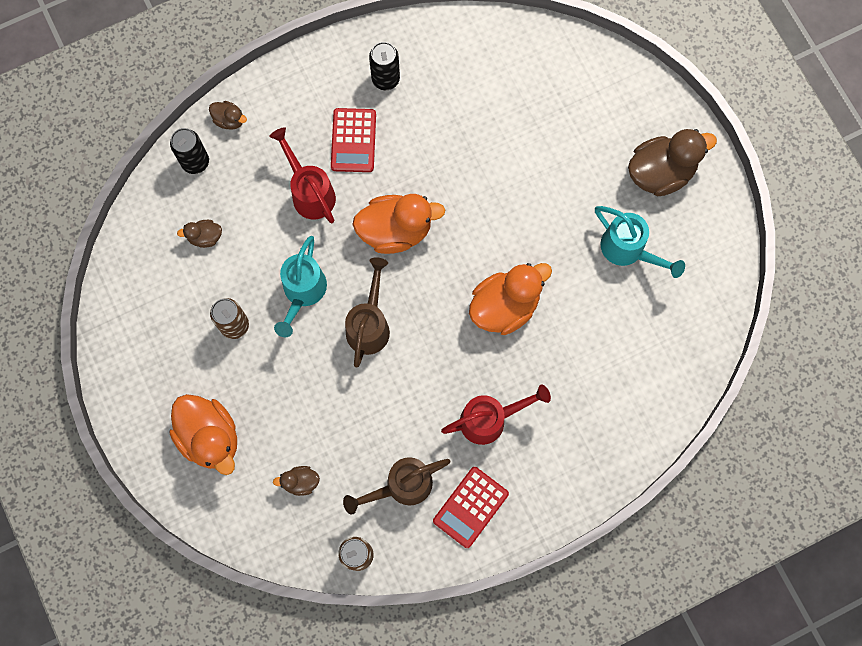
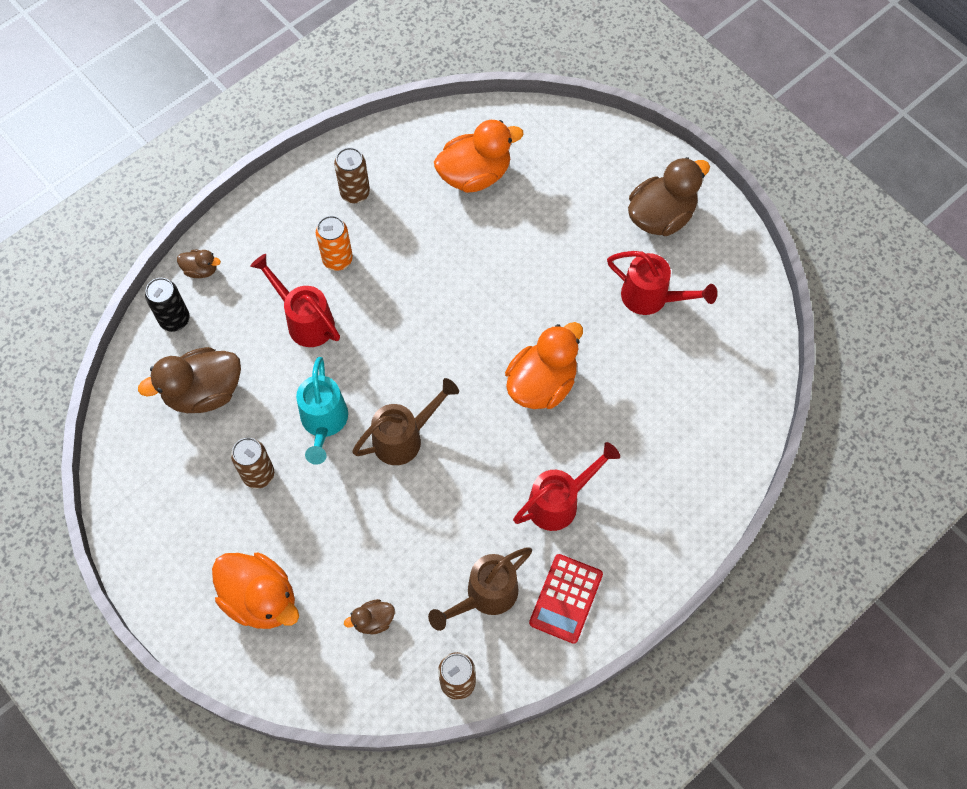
camera: 15 degrees left, 10 degrees down
(205, 237) = (204, 392): brown duck -> brown duck, size x2.09
(353, 140) = (337, 259): red calculator -> orange can
(369, 325) = (404, 438): brown watering can -> brown watering can turned 60 degrees clockwise
(385, 79) = (355, 193): black can -> brown can
(395, 230) = (406, 337): orange duck -> orange duck (475, 175)
(628, 250) = (651, 298): turquoise watering can -> red watering can

